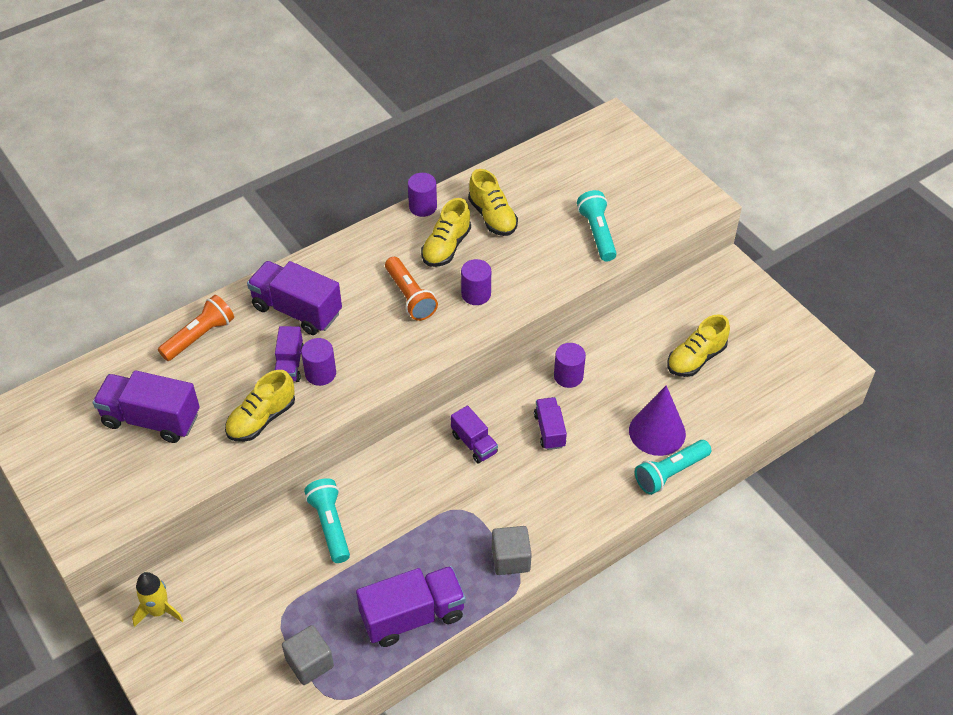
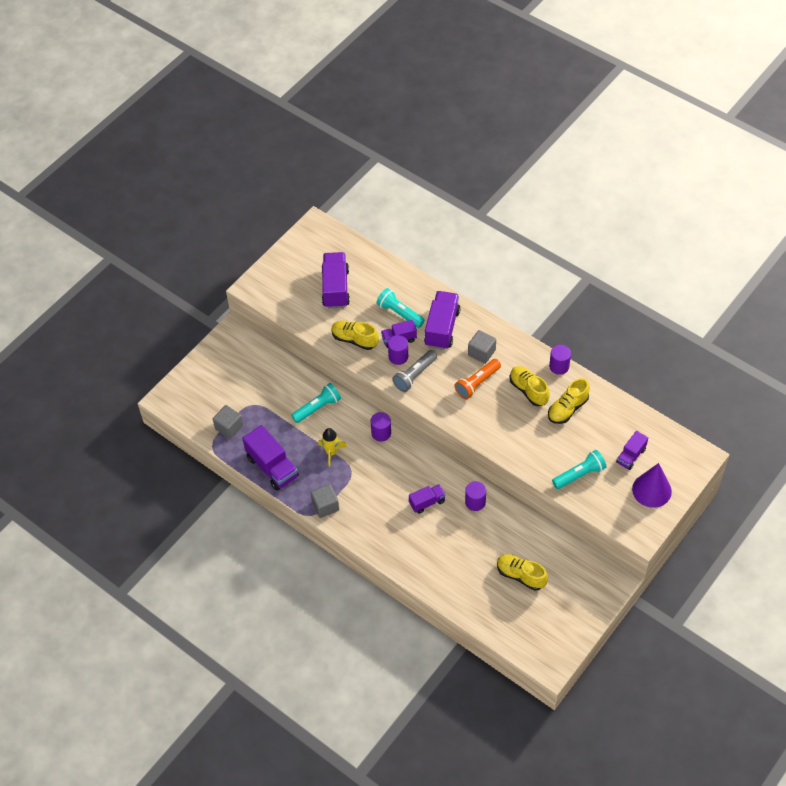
camera: 75 degrees right, 5 degrees up
(159, 611) = (238, 348): yellow rocket -> yellow rocket (331, 452)
(199, 336) = (403, 287): orange flashlight -> none
(361, 278) = (481, 352): none -> grey cube
(363, 362) = (415, 375): none -> grey flashlight
(446, 247) = (528, 390): yellow shoe -> yellow shoe turned 45 degrees clockwise
(474, 443) = (401, 463): purple truck -> purple truck (631, 456)
(476, 294) = (494, 419): purple cylinder -> purple cylinder (381, 433)
(657, 432) = (449, 565): purple cone -> purple cone (651, 490)
(670, 473) = (419, 579): turquoise flashlight -> turquoise flashlight (399, 313)

